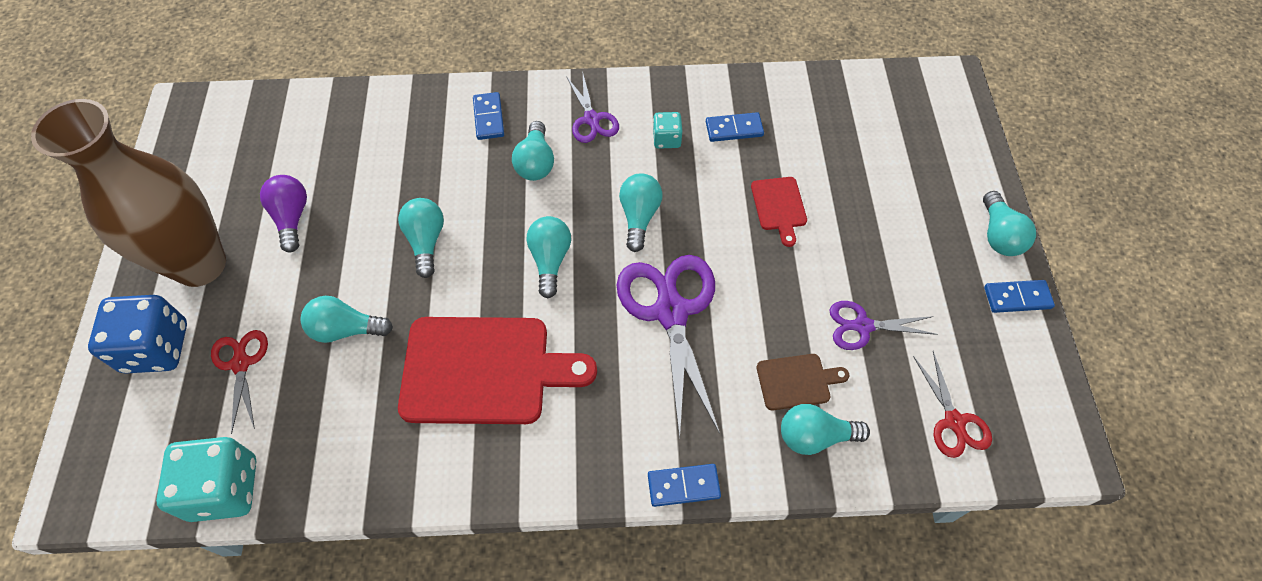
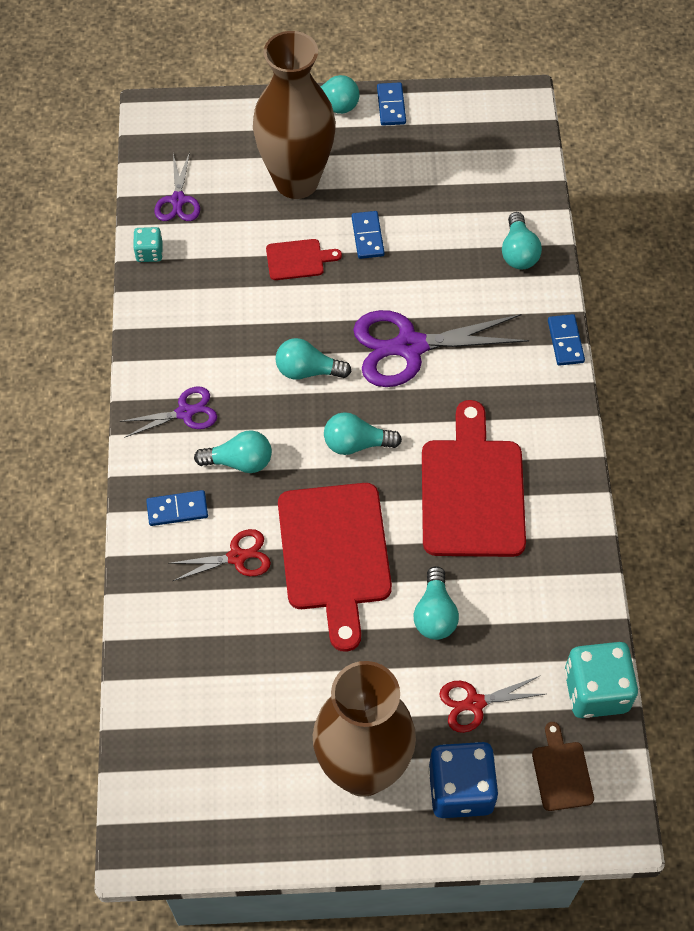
camera: 90 degrees left, 0 degrees up
(292, 218) = (304, 688): purple light bulb -> none
(426, 241) = (335, 554): turquoise light bulb -> red cutting board
(666, 139) = (214, 346): turquoise dice -> turquoise dice (149, 253)
(734, 129) = (204, 289): blue domino -> blue domino (367, 236)
(797, 381) = (472, 260): brown cutting board -> brown cutting board (561, 772)
(862, 326) = (420, 211): purple scissors -> purple scissors (178, 200)
(884, 204) = (296, 181): none -> brown vase
(954, 422) = (501, 162): red scissors -> red scissors (237, 557)

